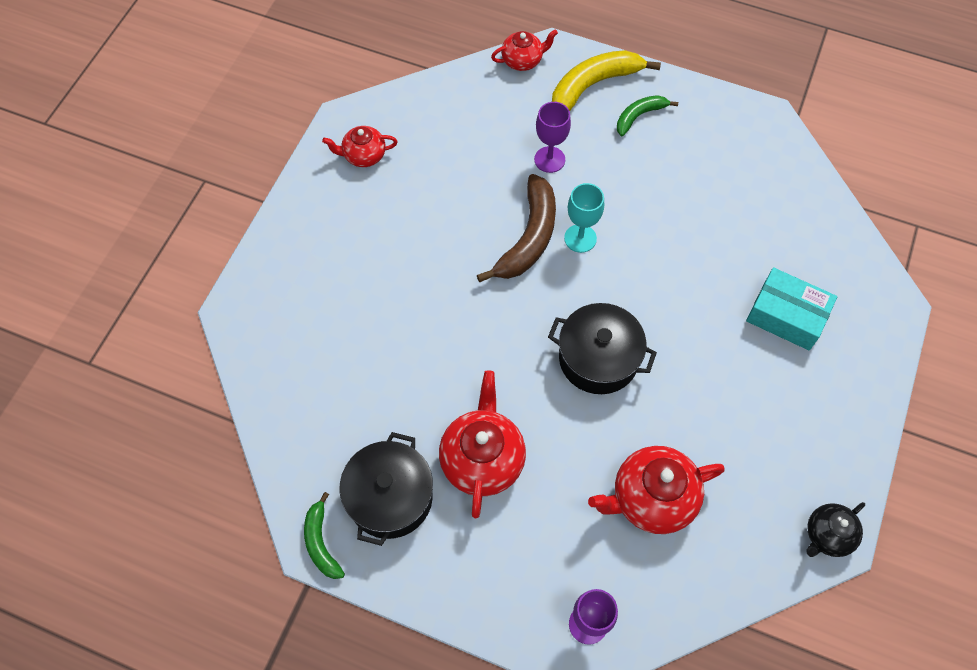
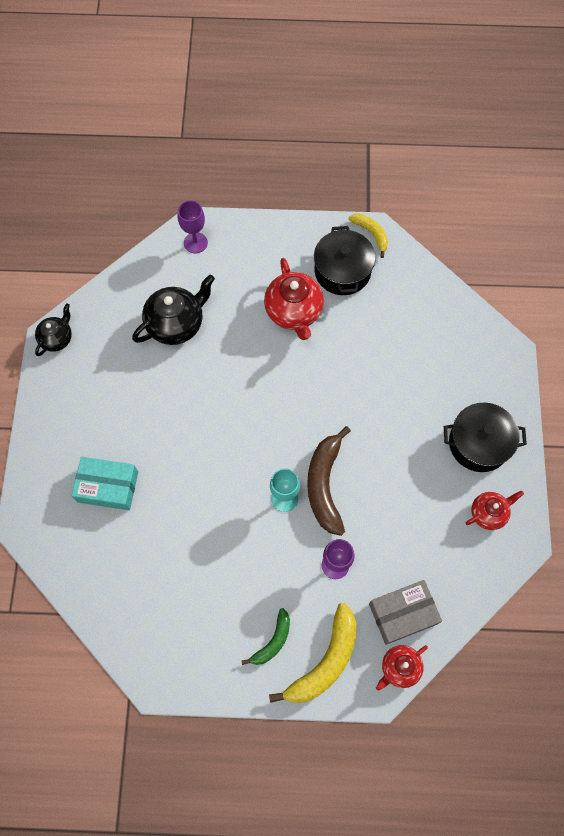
camera: 160 degrees right, 5 degrees up
(321, 542) = (371, 234): green banana -> yellow banana
(499, 99) = (403, 614): none -> grey box
(598, 358) = (239, 405): black pot -> black pot (479, 443)
(651, 498) = (176, 324): red teapot -> black teapot

